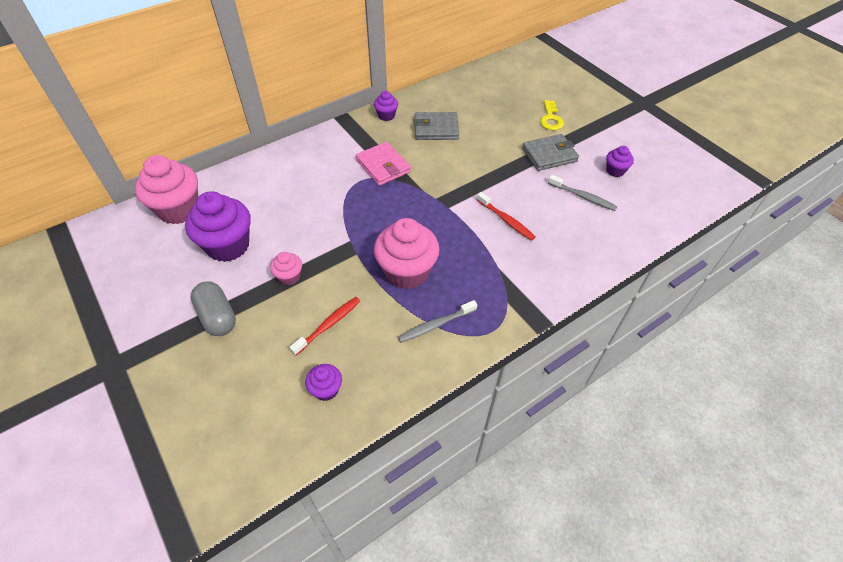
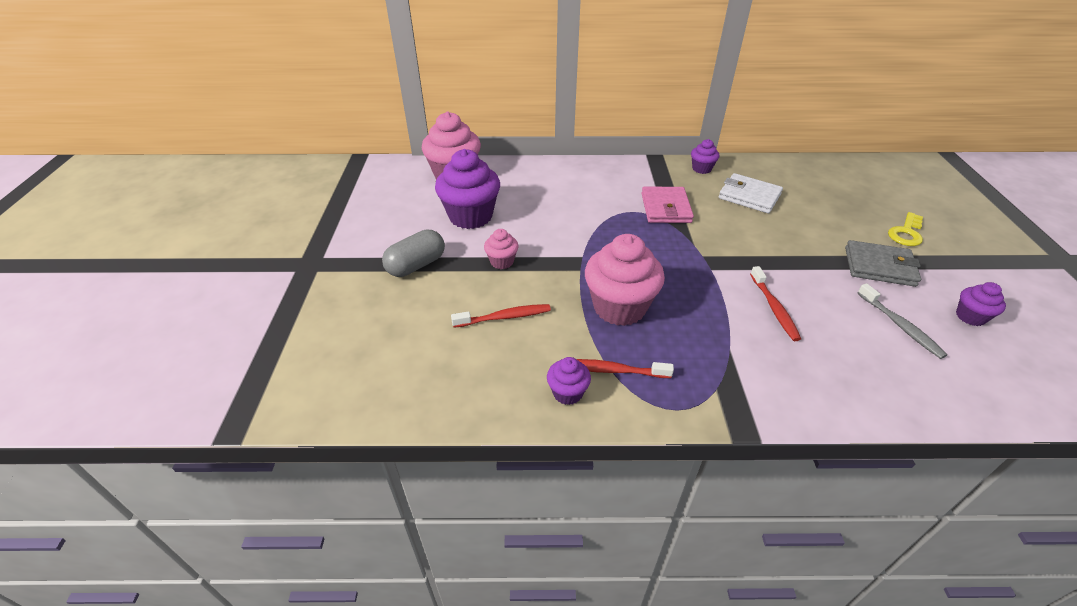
camera: 35 degrees right, 10 degrees down
(217, 317) = (416, 265): grey capsule -> grey capsule turned 45 degrees clockwise
(326, 389) = (456, 371): purple cupcake -> purple cupcake (567, 393)
(436, 129) = (749, 196): grey wallet -> white wallet
(436, 325) = (613, 370): grey toothbrush -> red toothbrush

